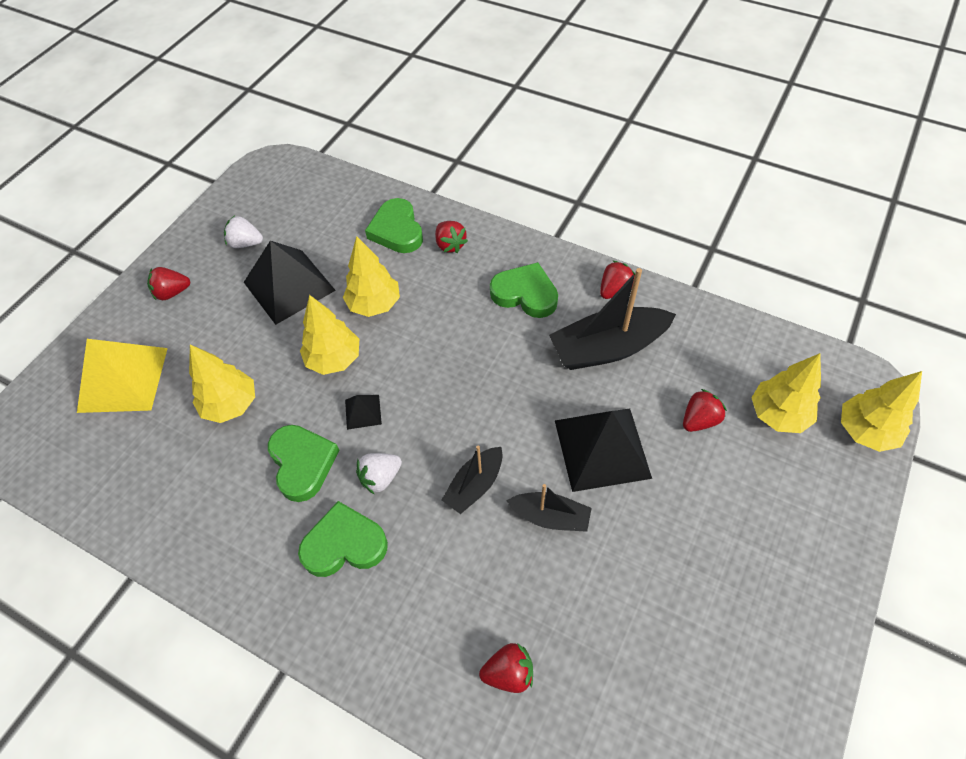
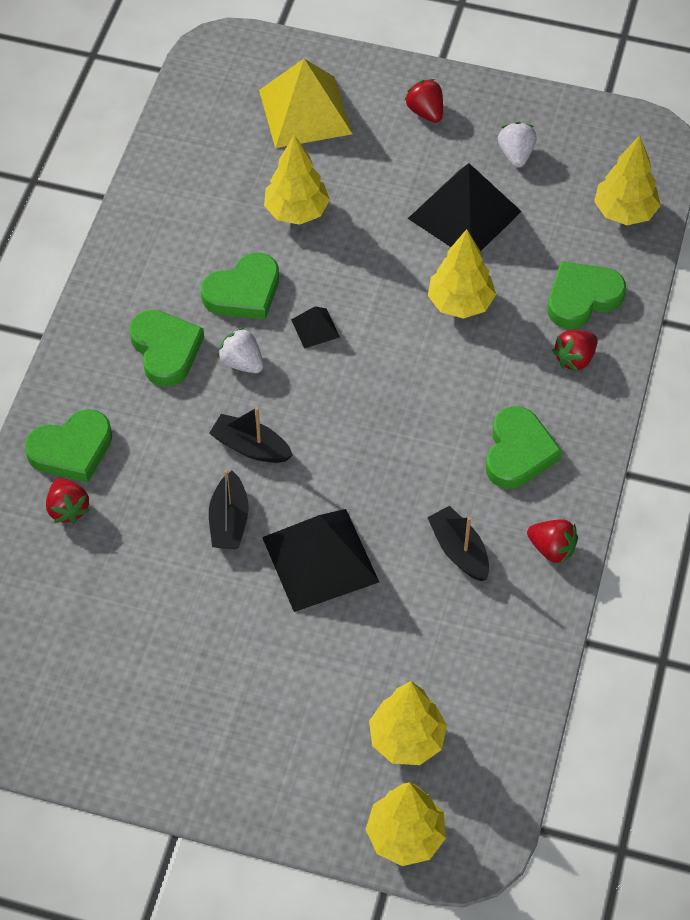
camera: 75 degrees right, 0 degrees up
(334, 359) = (375, 285): yellow tree -> yellow tree (624, 212)
(437, 658) = (72, 450): none -> green heart
(607, 348) = (459, 550): black boat -> black boat, size x0.57
(699, 420) = (380, 655): red strawberry -> none

